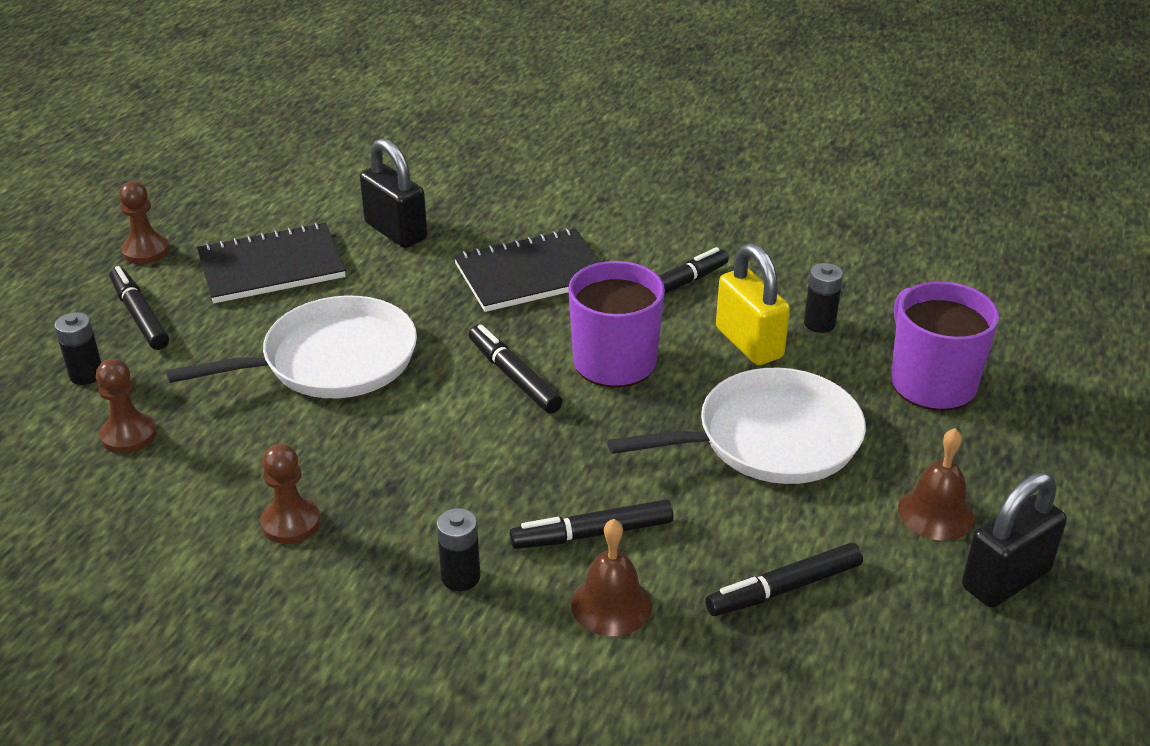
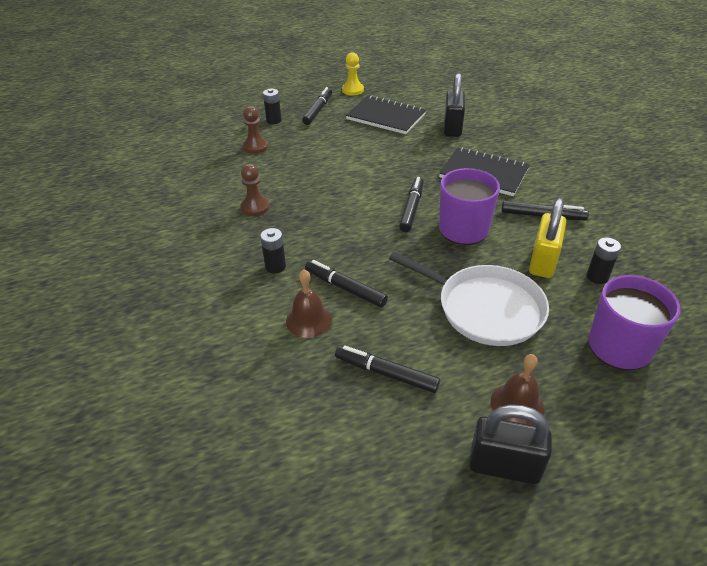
camera: 50 degrees right, 5 degrees up
(146, 251) = (352, 90): brown pawn -> yellow pawn
(332, 360) = (355, 161): white pan -> none

